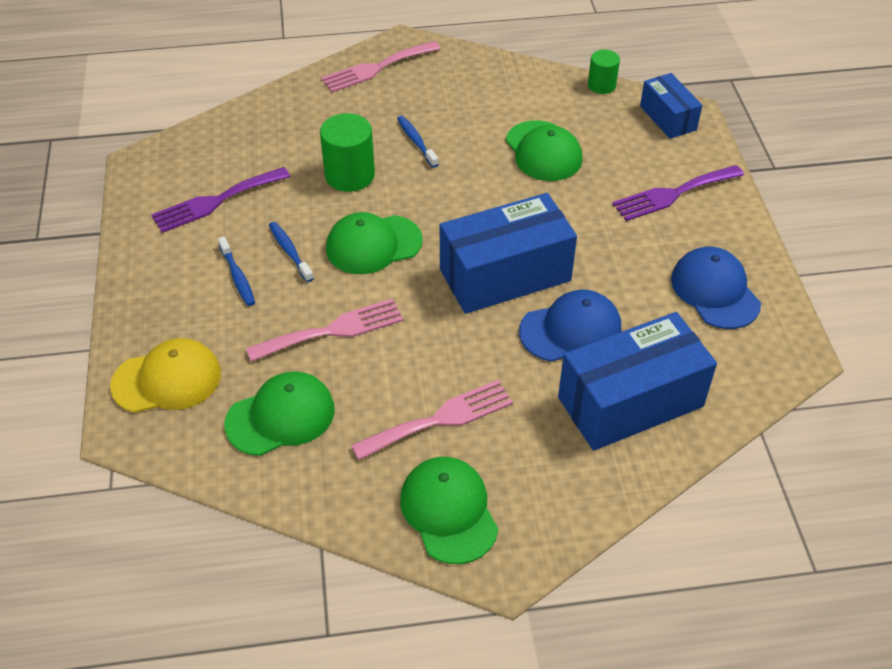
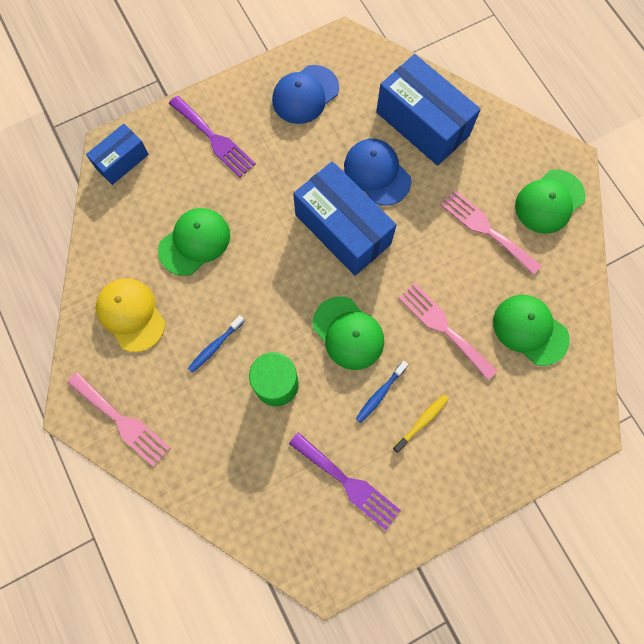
camera: 110 degrees left, 25 degrees up
(167, 379) = (536, 423): yellow cap -> yellow cap (131, 315)
(237, 277) = (422, 422): blue toothbrush -> yellow toothbrush
(601, 85) = (92, 220): green cylinder -> none

